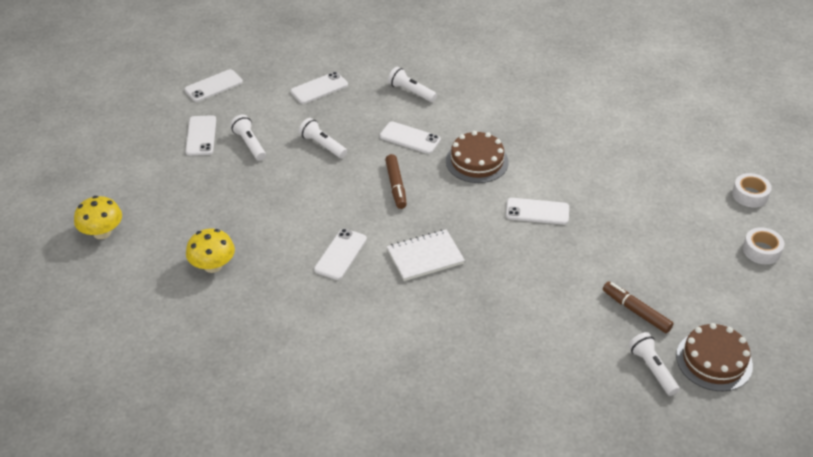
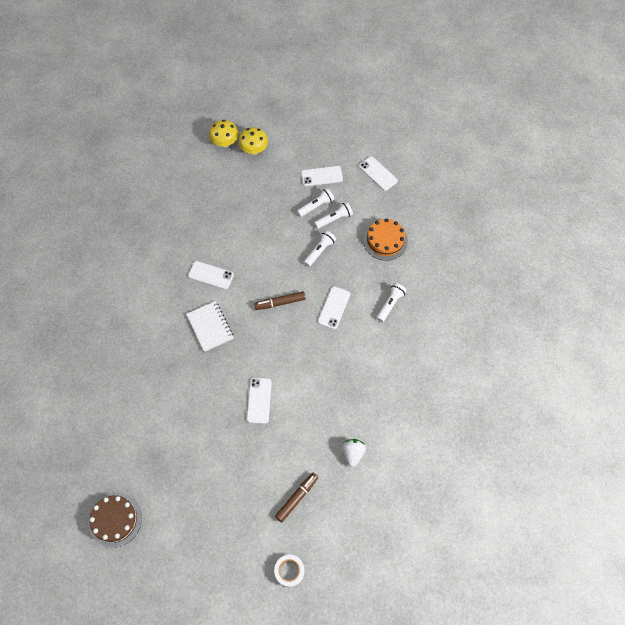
camera: 85 degrees right, 20 degrees up
(213, 266) = (198, 205): yellow mushroom -> yellow mushroom (254, 149)
(319, 88) = (385, 240): white phone -> orange cake
(477, 161) = (311, 356): brown cake -> none
(604, 135) = (353, 453): none -> white strawberry
(636, 311) = (161, 468): brown marker -> brown marker (297, 498)
(652, 369) = (109, 476): white flashlight -> white flashlight (334, 219)
(761, 250) = (224, 571): white tape -> none

